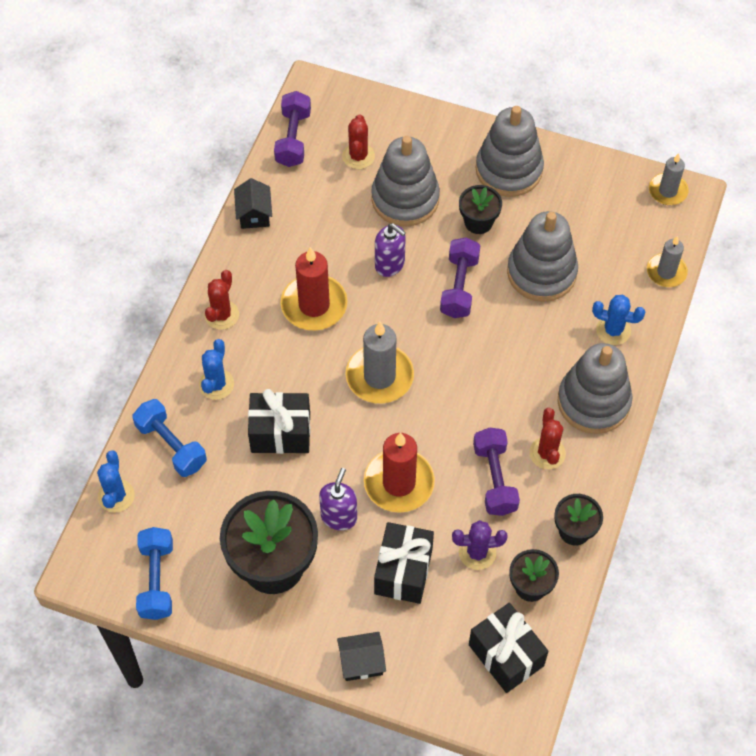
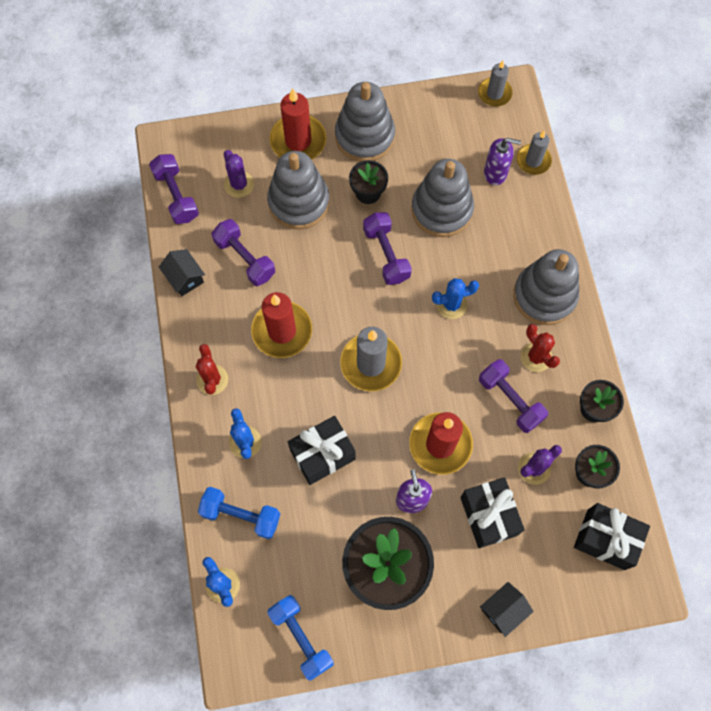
camera: 30 degrees left, 10 degrees up
(321, 224) = (245, 258): none -> purple dumbbell
(358, 156) = (239, 184): red cactus -> purple cactus
(390, 264) = (321, 264): purple soap dispenser -> purple soap dispenser (495, 173)
(440, 144) = (298, 141): none -> red candle
(613, 330) = (523, 229): blue cactus -> blue cactus (451, 304)

